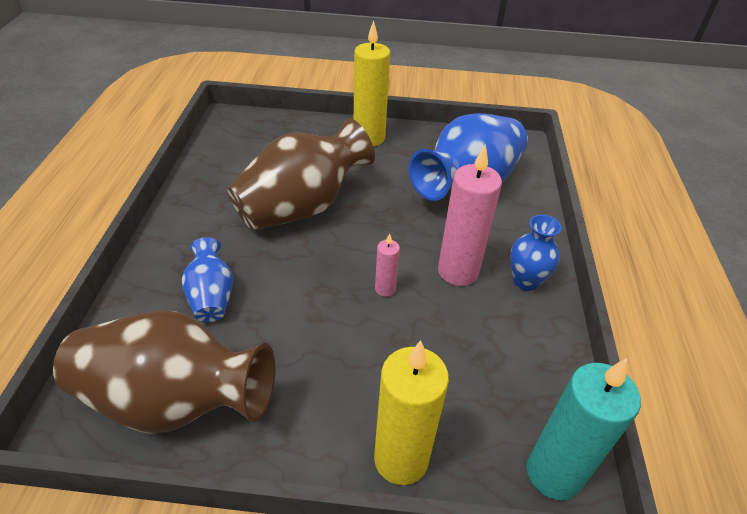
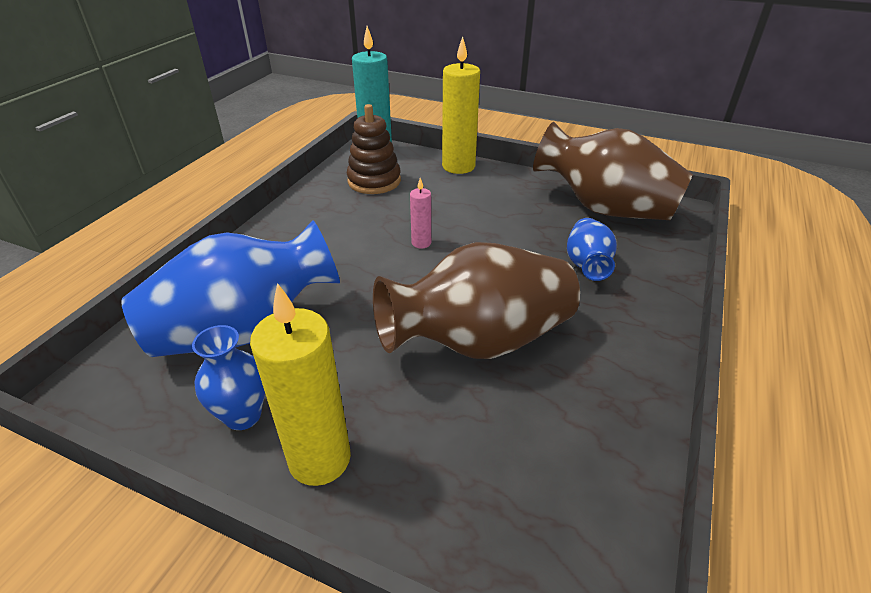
camera: 160 degrees left, 5 degrees down
(458, 271) = (344, 244): pink candle -> none
(499, 384) = (374, 181): none -> brown stacking toy
(525, 281) = (291, 227): blue vase -> blue vase (243, 415)

